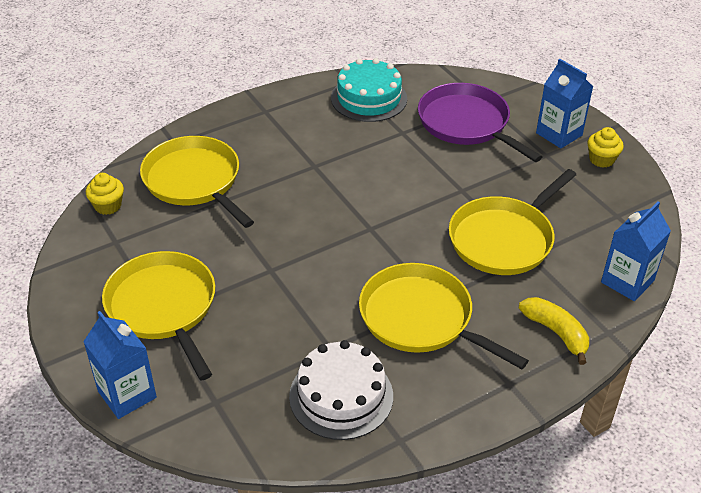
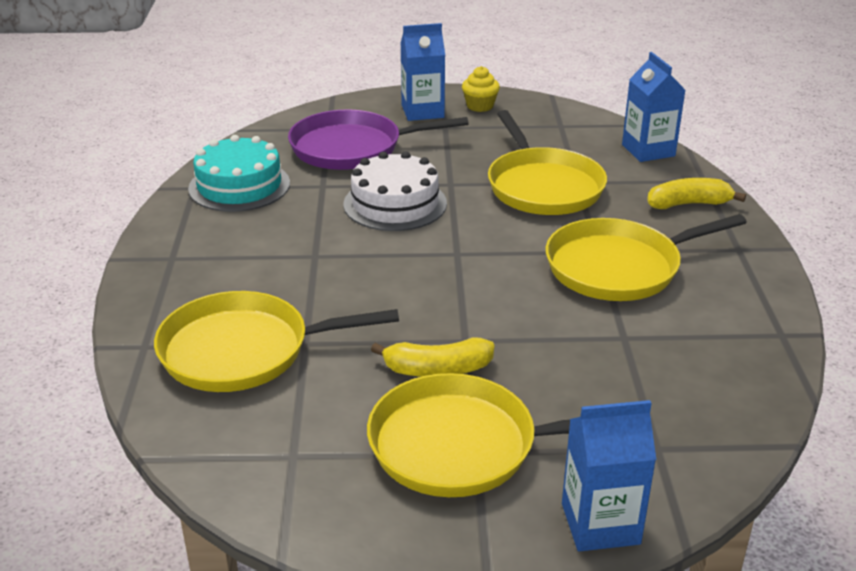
camera: 60 degrees left, 10 degrees down
(108, 206) = (209, 442): yellow cupcake -> none
(230, 269) = (437, 369): none -> yellow banana
(341, 396) = (700, 352): white cake -> white cake (395, 203)

